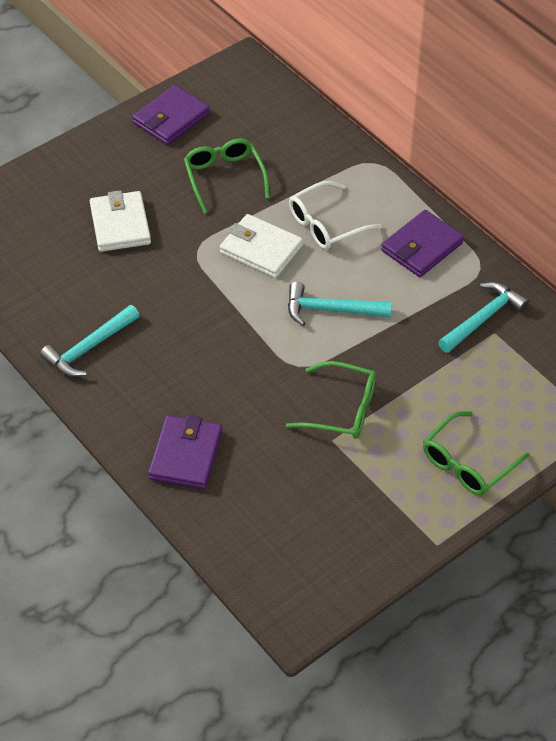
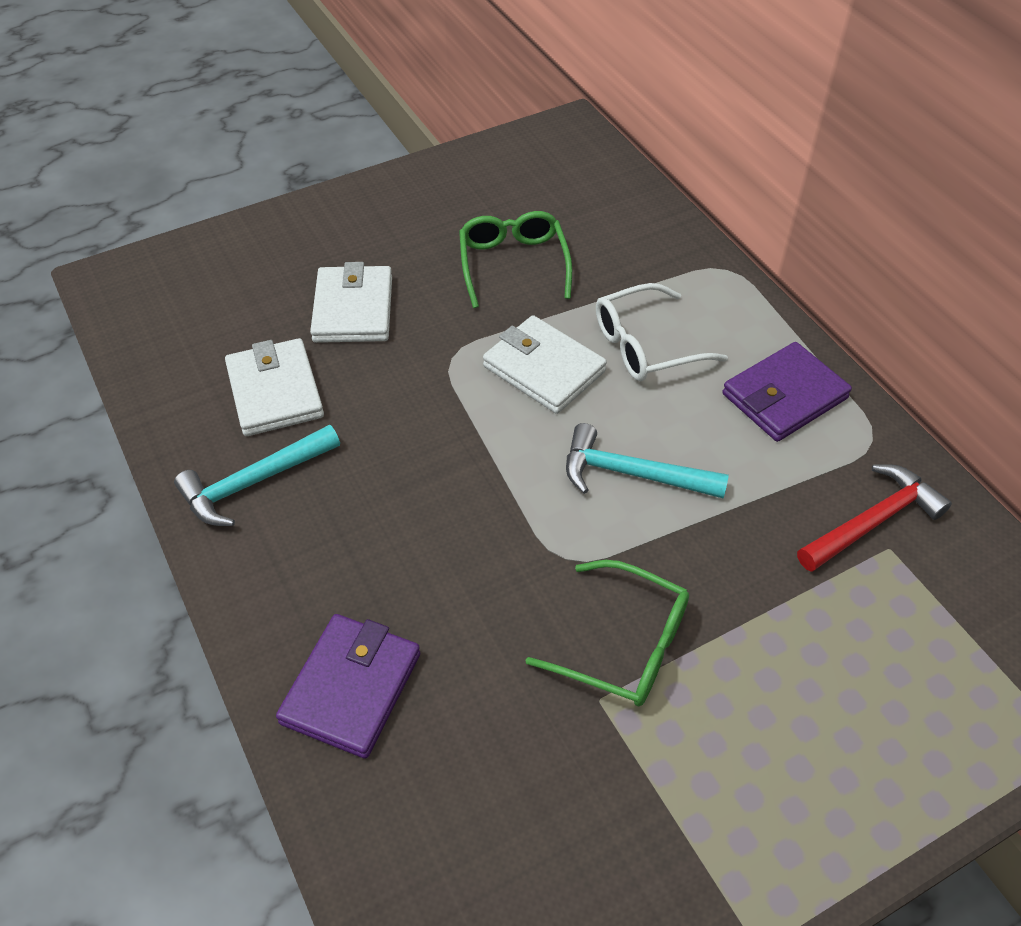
camera: 10 degrees right, 0 degrees up
(84, 288) = (275, 391): none -> white wallet
(171, 118) = (459, 182): purple wallet -> none
(468, 463) = (830, 783): green glasses -> none
(482, 318) = (872, 522): turquoise hammer -> red hammer

